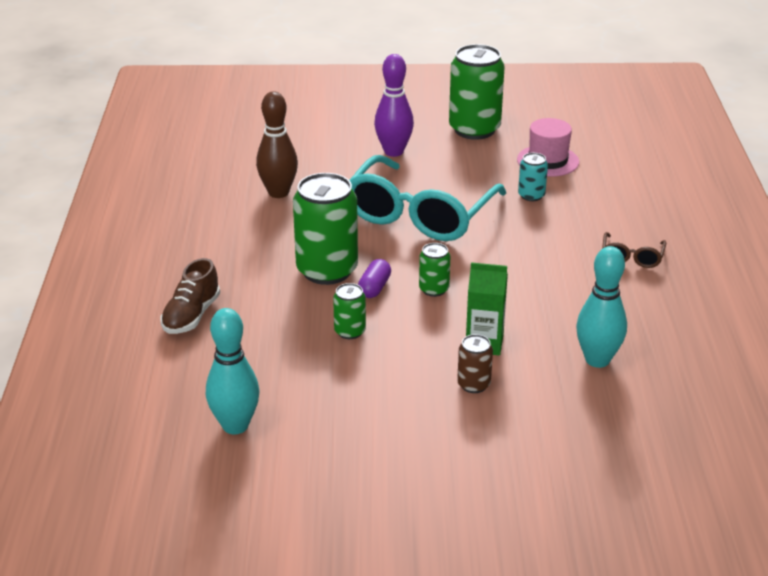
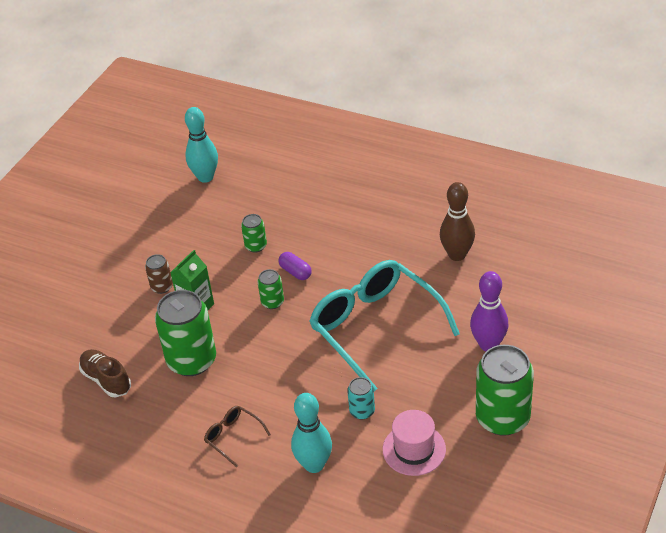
camera: 120 degrees right, 10 degrees up
(191, 316) = (323, 179): brown shoe -> brown shoe (106, 380)
(327, 270) = (332, 254): green can -> green can (192, 360)
(597, 360) = (137, 358): turquoise bowling pin -> turquoise bowling pin (314, 465)

